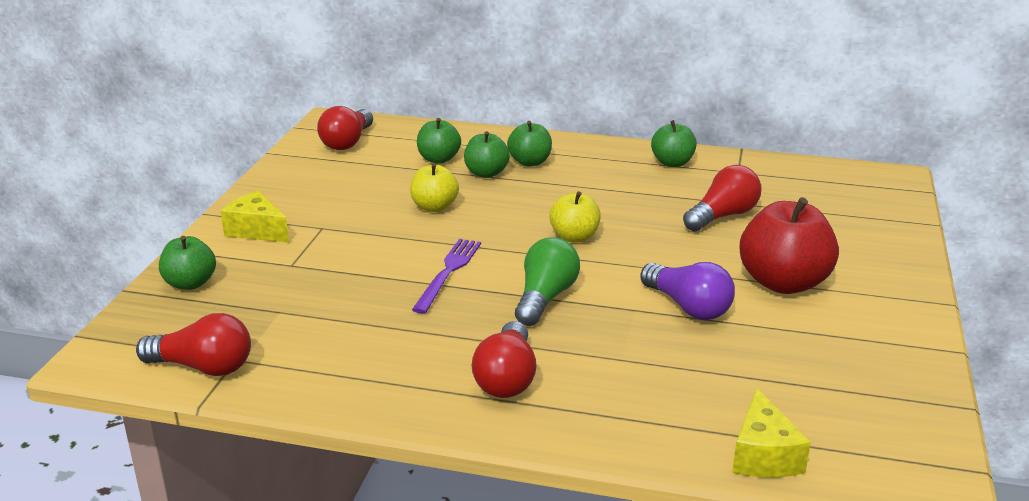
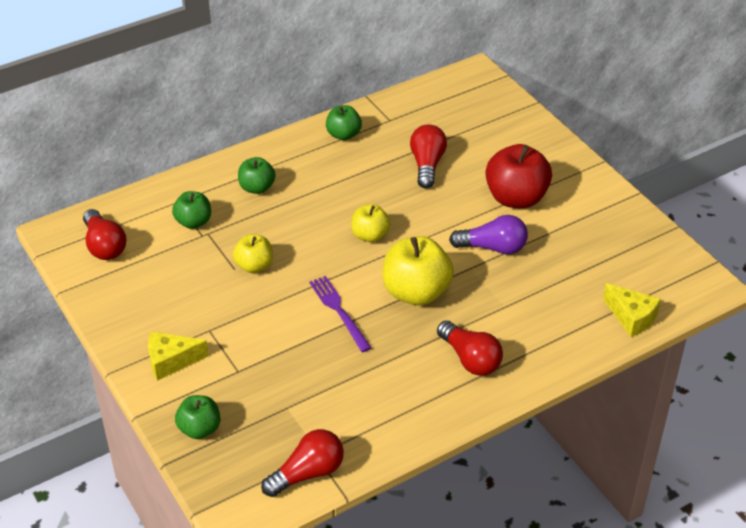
camera: 45 degrees left, 15 degrees up
(486, 173) = (243, 215): green apple -> none
(545, 298) = (416, 292): green light bulb -> yellow apple

